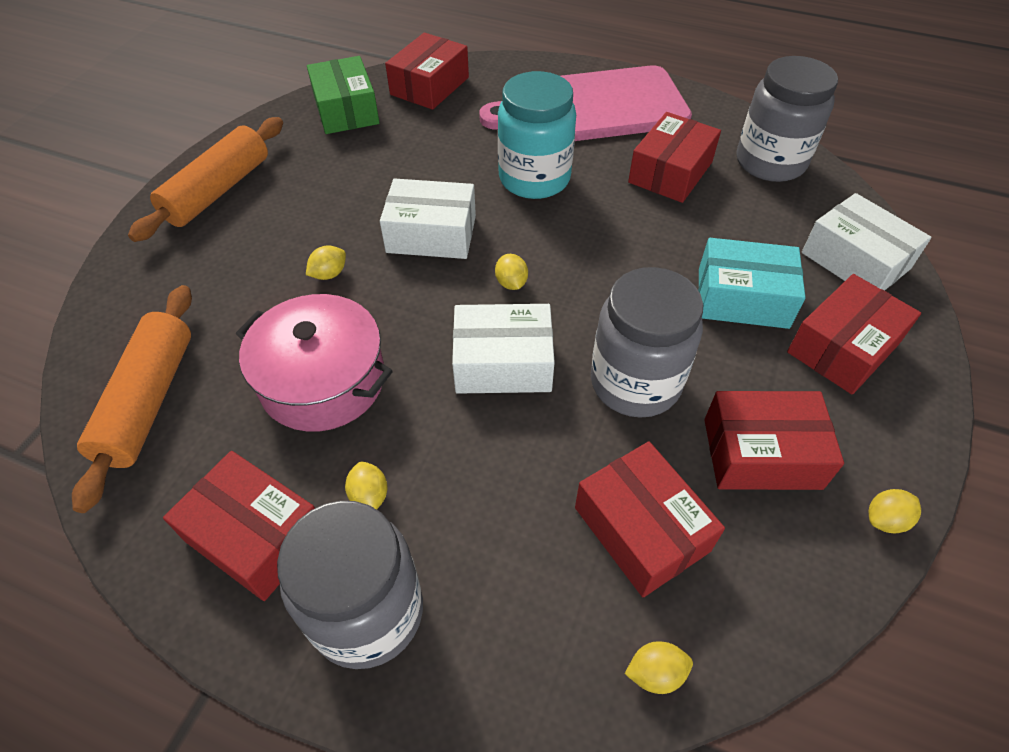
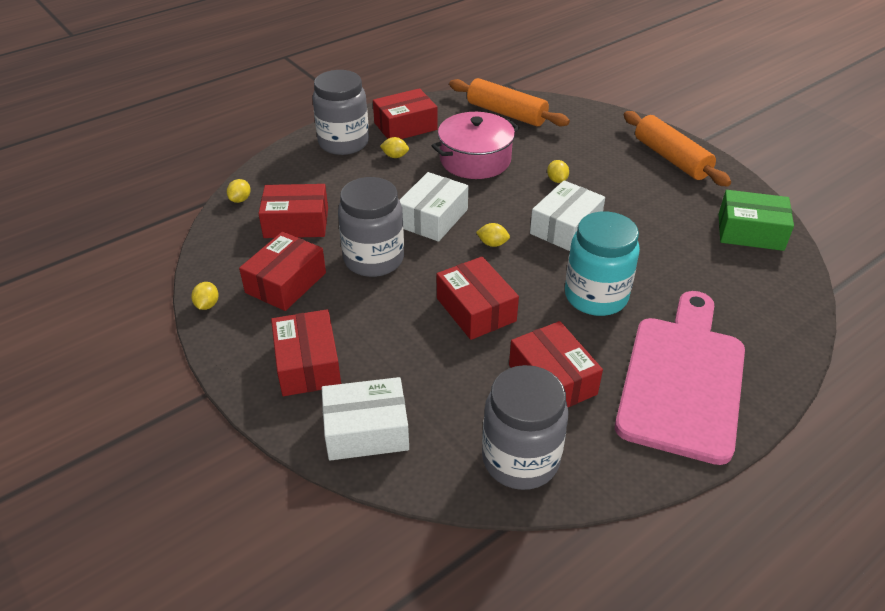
camera: 120 degrees right, 10 degrees down
(429, 86) = (771, 287): red box -> red box (476, 309)
(742, 298) = (390, 341): turquoise box -> none

